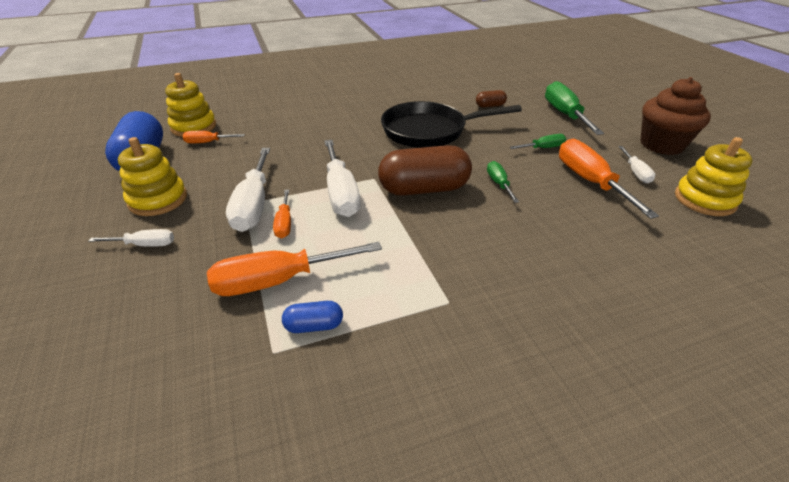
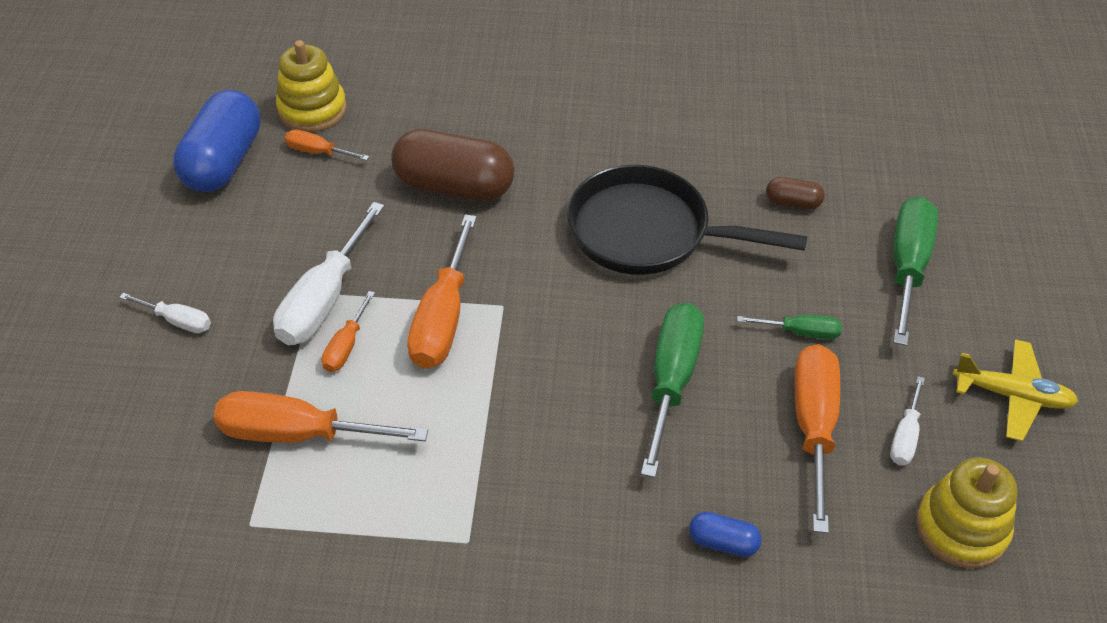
camera: 25 degrees right, 10 degrees up
(158, 200) = (216, 248): yellow stacking toy -> none
(314, 326) = (305, 510): blue capsule -> blue capsule (723, 542)
(341, 193) = (443, 318): white screwdriver -> orange screwdriver
(424, 189) = (558, 351): brown capsule -> brown capsule (454, 186)
(499, 184) = (672, 380): green screwdriver -> green screwdriver, size x1.93
(661, 145) = (1012, 396): brown cupcake -> yellow plane

